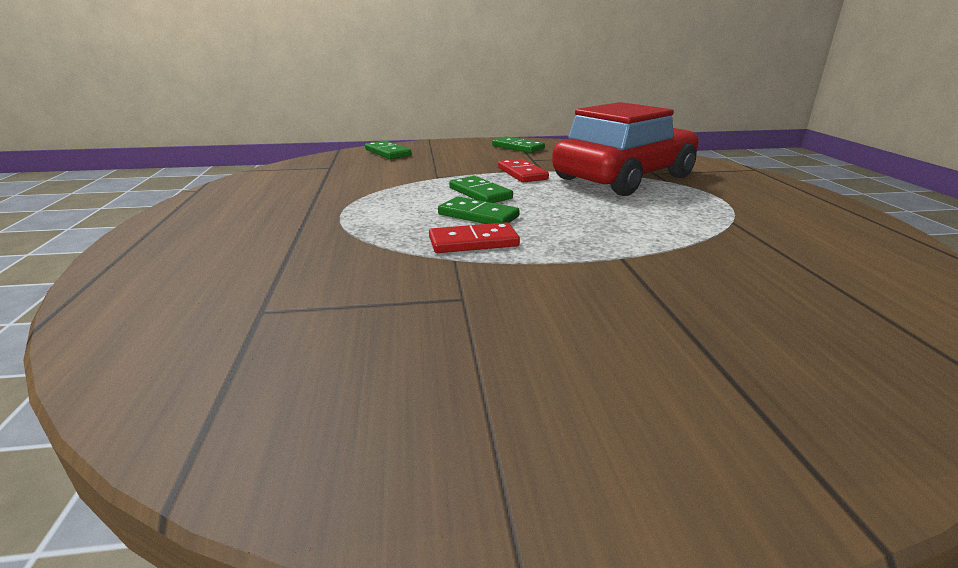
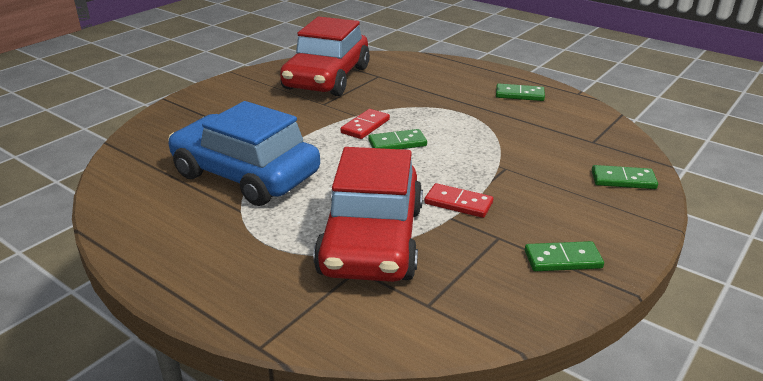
camera: 135 degrees right, 5 degrees up
(343, 356) = (327, 78): none -> red car
(480, 193) = (436, 162): green domino -> green domino (519, 95)
(705, 246) = (246, 175): none -> blue car

